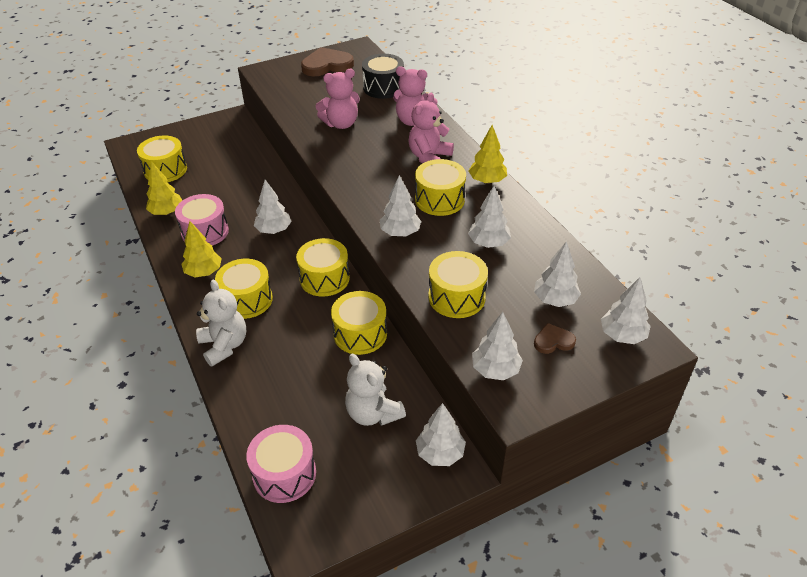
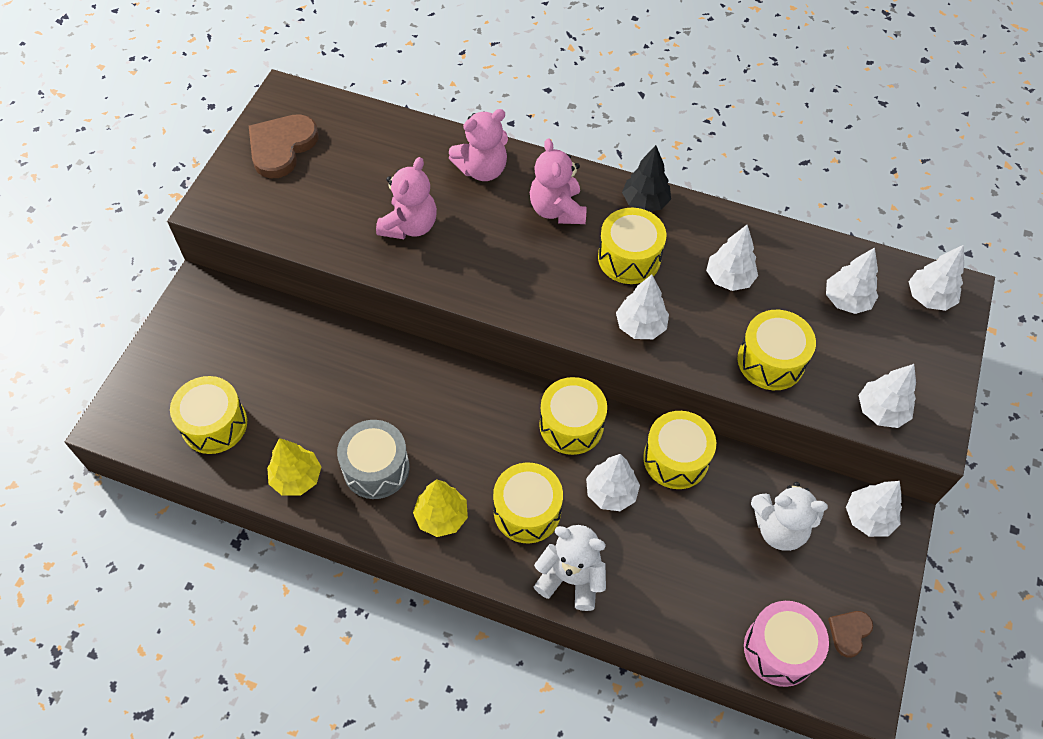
camera: 45 degrees left, 15 degrees up
(205, 232) = (376, 468): pink drum -> grey drum
(274, 230) = (449, 408): white tree -> white tree (611, 492)
(383, 87) = (392, 141): black drum -> none
(487, 181) = (645, 202): yellow tree -> black tree
(553, 341) = (889, 345): brown heart -> brown heart (849, 632)

